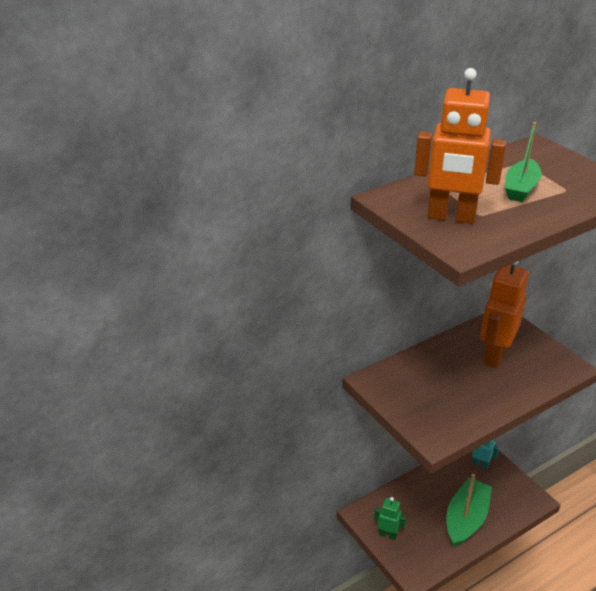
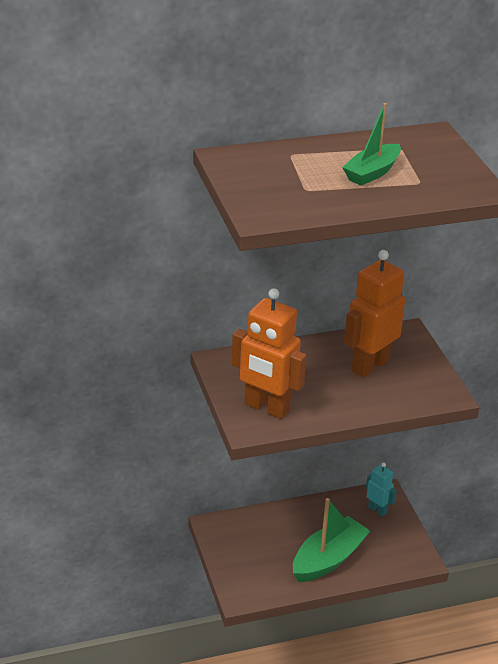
camera: 15 degrees right, 0 degrees up
(388, 535) = (231, 552): green robot -> none
(451, 217) = (275, 186): orange robot -> orange robot (266, 408)

